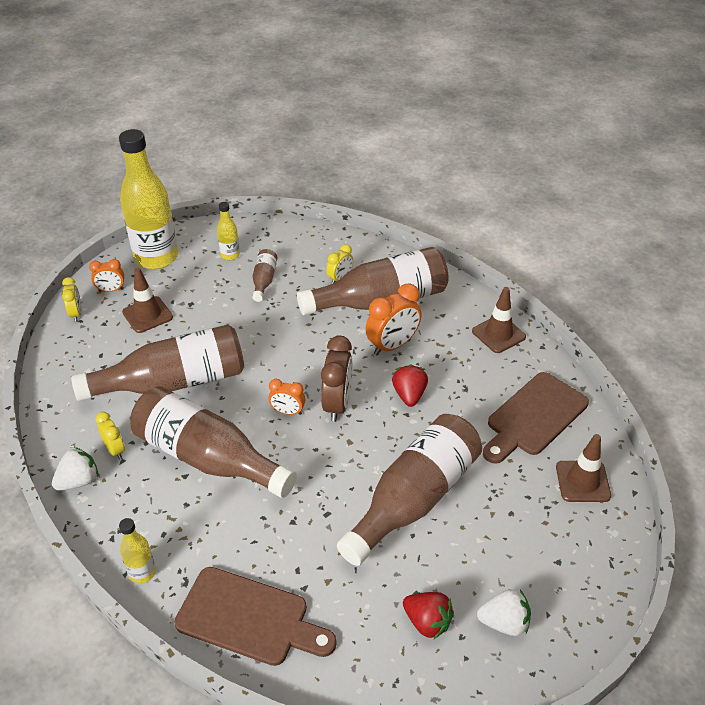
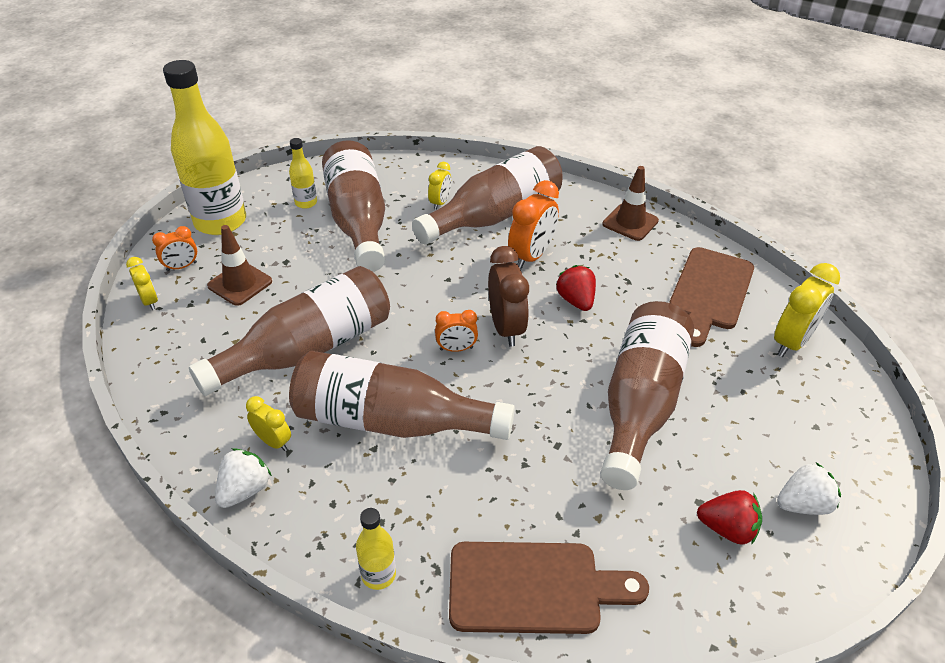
camera: 20 degrees left, 0 degrees up
(264, 281) = (358, 221): brown bottle -> brown bottle, size x2.25
(582, 481) = (791, 342): brown traffic cone -> yellow clock

